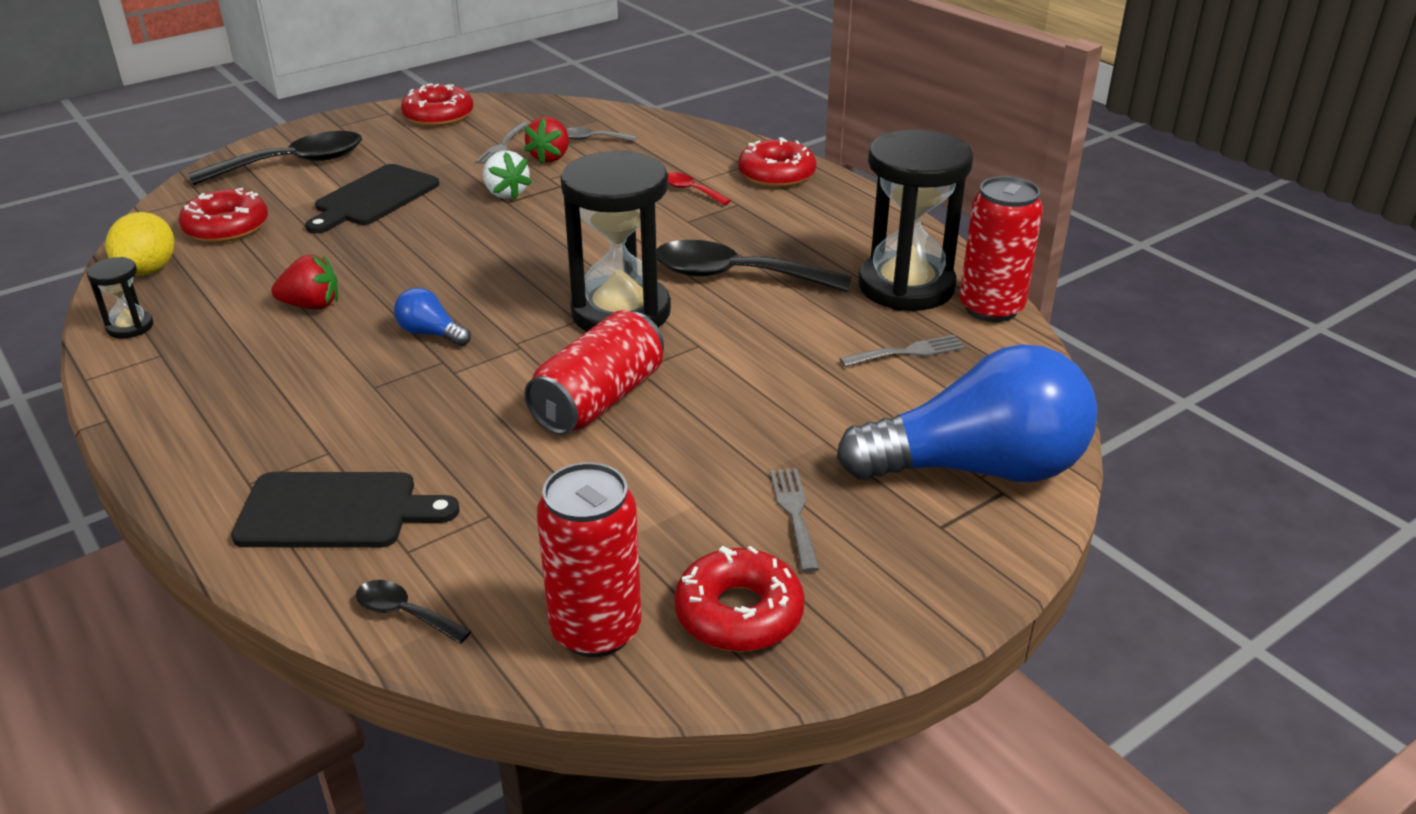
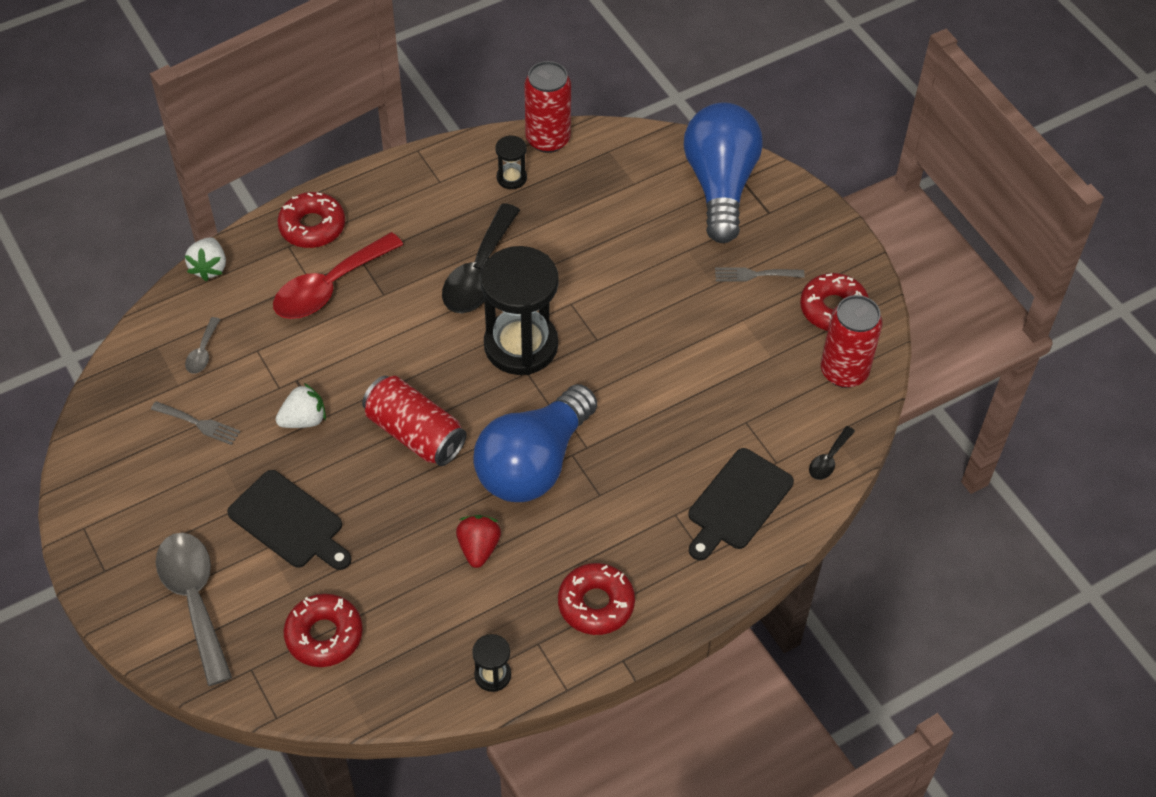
camera: 85 degrees left, 20 degrees up
(148, 270) = (396, 683): yellow lemon -> none
(293, 164) = (194, 599): black spoon -> grey spoon
(335, 511) = (737, 503): black cutting board -> black cutting board turned 150 degrees counterclockwise
(431, 333) = (533, 463): blue light bulb -> blue light bulb, size x2.49
(438, 116) = (106, 481): red donut -> red donut (596, 604)
(550, 157) = (236, 386): red strawberry -> none
(599, 400) = (631, 363): red can -> red can (415, 433)
(691, 190) = (329, 287): red spoon -> red spoon, size x2.15
(703, 131) = (209, 267): none -> white strawberry
(906, 286) = (511, 178): black hourglass -> black hourglass, size x0.44
(908, 352) = (595, 193): grey fork -> none

